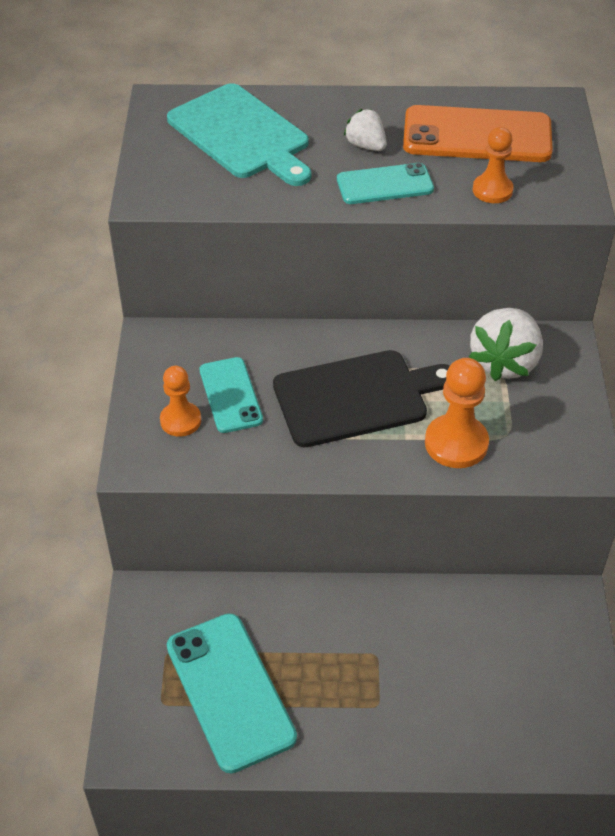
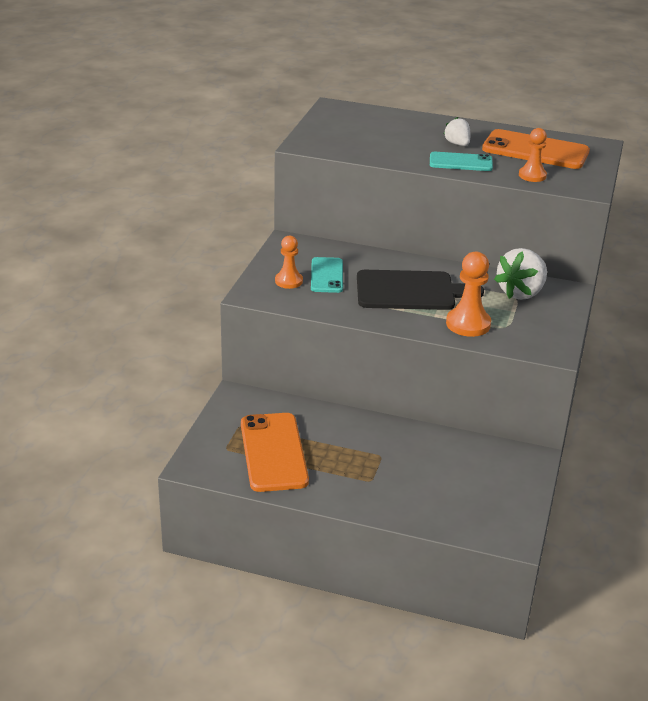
camera: 15 degrees right, 15 degrees down
(230, 691) = (273, 452): turquoise phone -> orange phone
(241, 135) = (378, 127): turquoise cutting board -> none

